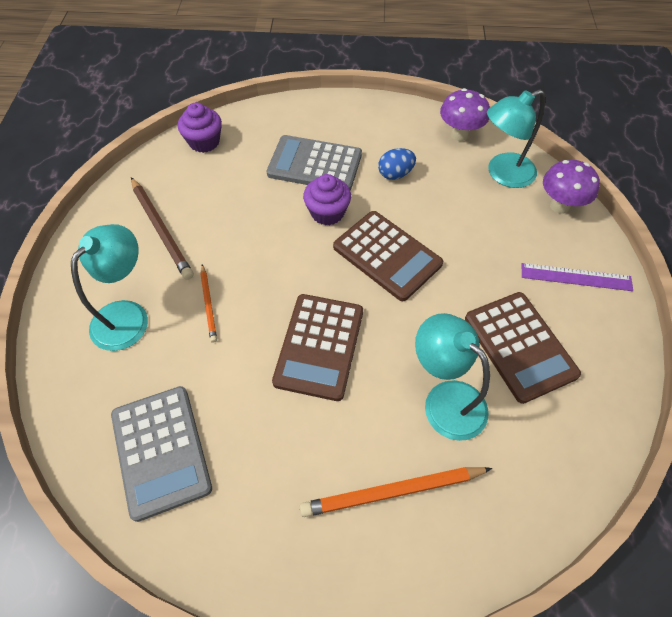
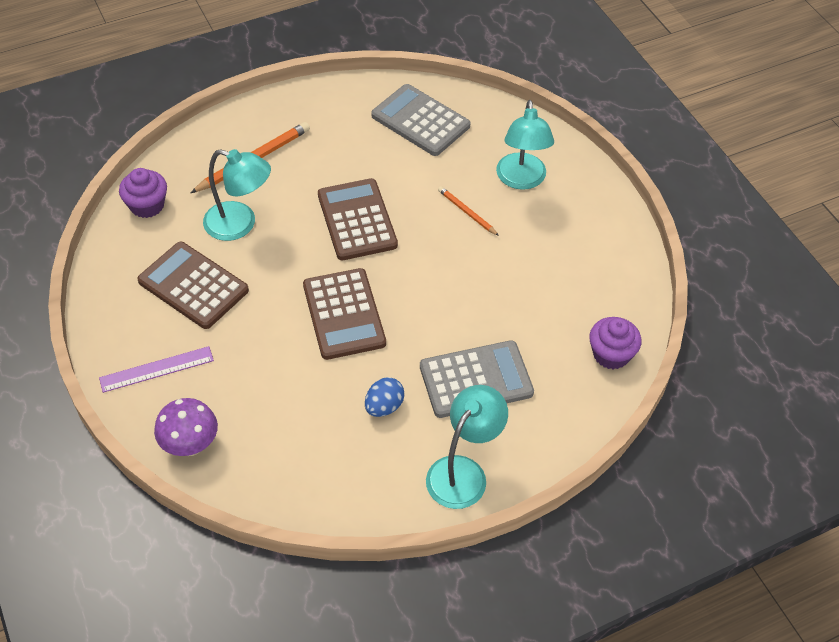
camera: 150 degrees right, 5 degrees down
(161, 229) = (562, 251): brown pencil -> none
(327, 212) = (426, 332): purple cupcake -> purple cupcake (147, 205)
(387, 255) = (344, 314): brown calculator -> brown calculator turned 120 degrees counterclockwise
(459, 134) = (338, 497): purple mushroom -> none
(502, 174) = (266, 460): turquoise lamp -> turquoise lamp (463, 472)

